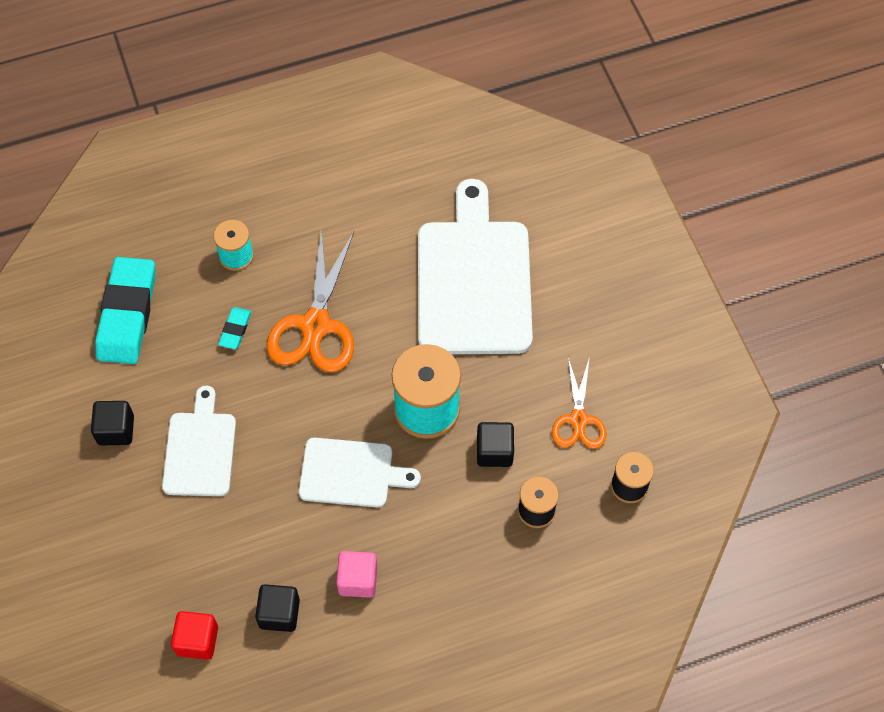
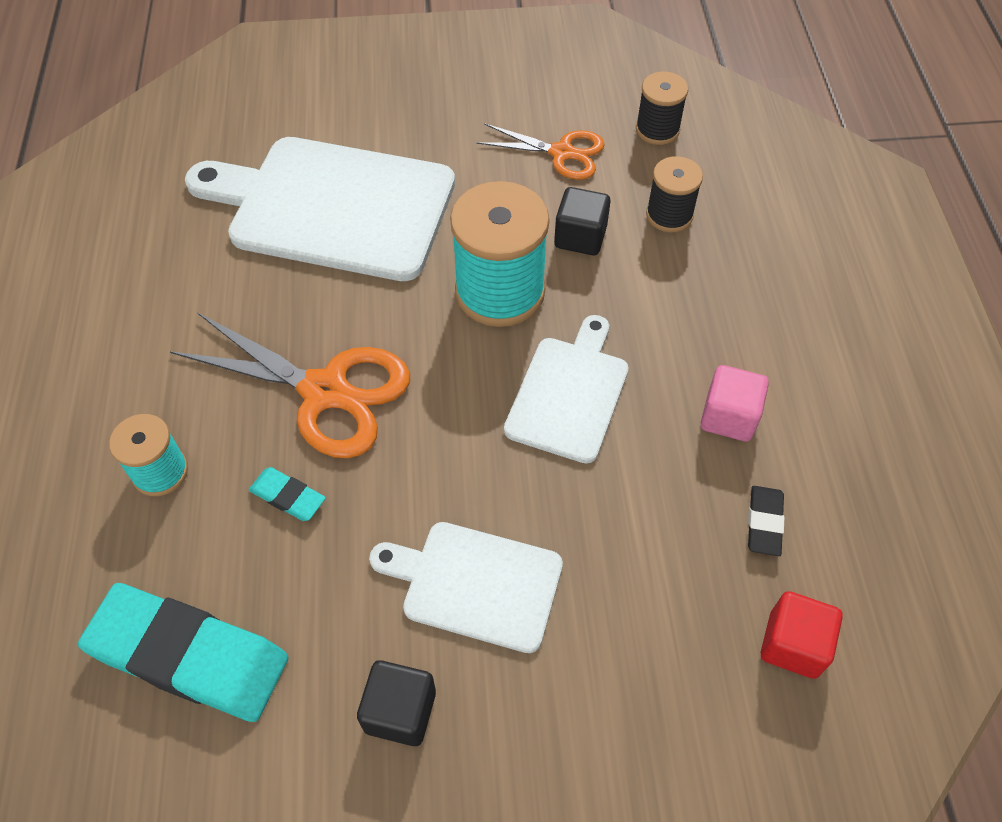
camera: 75 degrees left, 5 degrees down
(279, 613) = (764, 523): black cube -> black eraser

